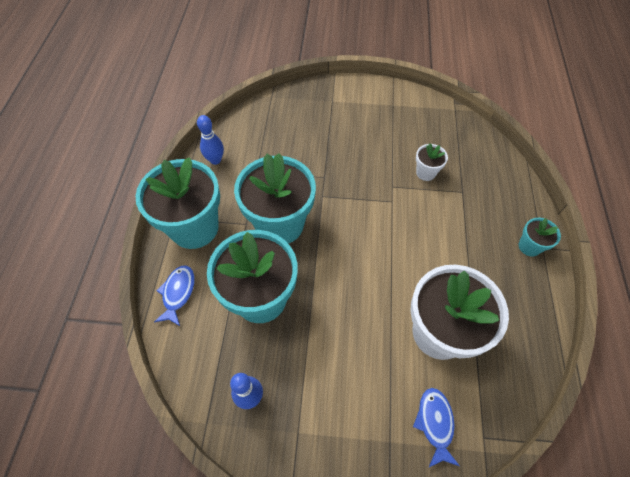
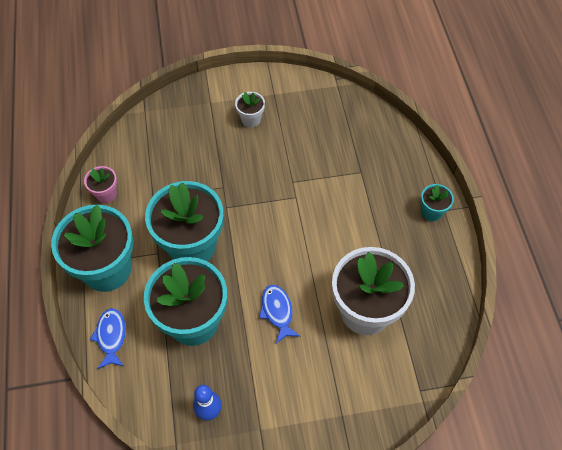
camera: 15 degrees left, 0 degrees up
(215, 160) = (106, 194): blue bowling pin -> pink flower pot
(425, 173) = (322, 160): white flower pot -> white flower pot (251, 119)
(435, 423) = (377, 390): blue fish -> blue fish (277, 311)

